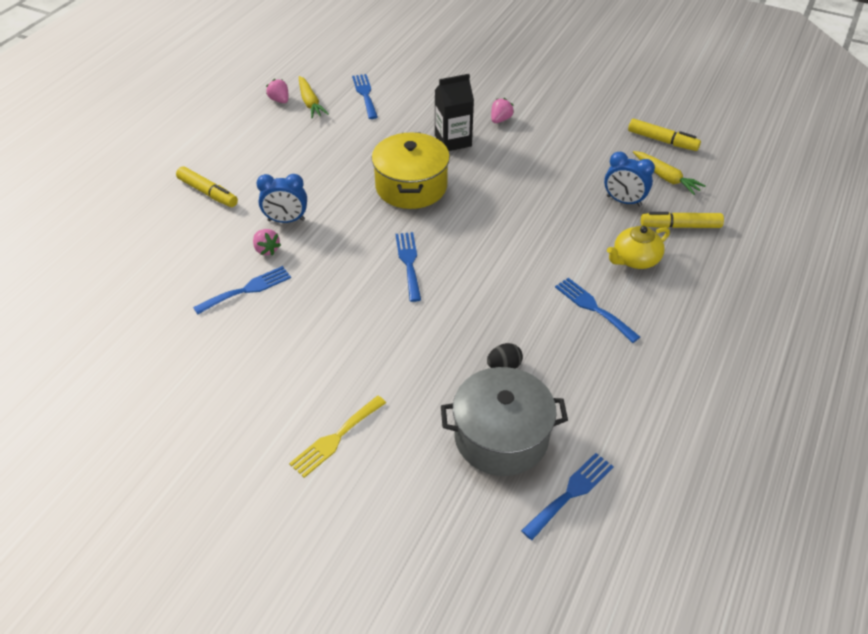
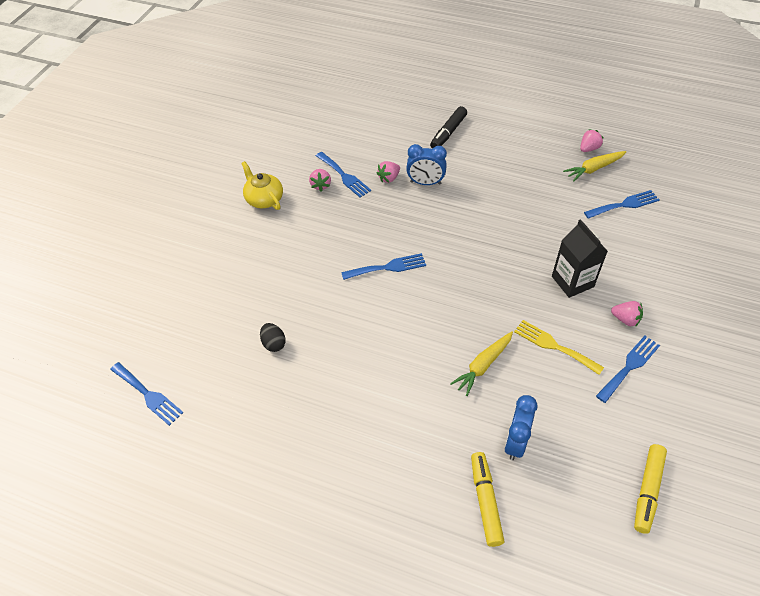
camera: 85 degrees right, 5 degrees up
(208, 192) = (448, 133): yellow marker -> black marker
(255, 313) = (320, 185): none -> pink strawberry
(286, 220) = (425, 183): blue clock -> blue clock turned 75 degrees counterclockwise
(336, 438) = (206, 248): yellow fork -> yellow fork (554, 346)
(411, 186) = (490, 257): yellow pot -> none
(501, 436) = (203, 346): grey pot -> none
(593, 308) = (348, 411): blue fork -> blue fork (629, 366)
(635, 259) = (422, 451): yellow teapot -> yellow teapot (264, 199)
(666, 177) = (572, 491): yellow carrot -> yellow carrot (483, 366)

